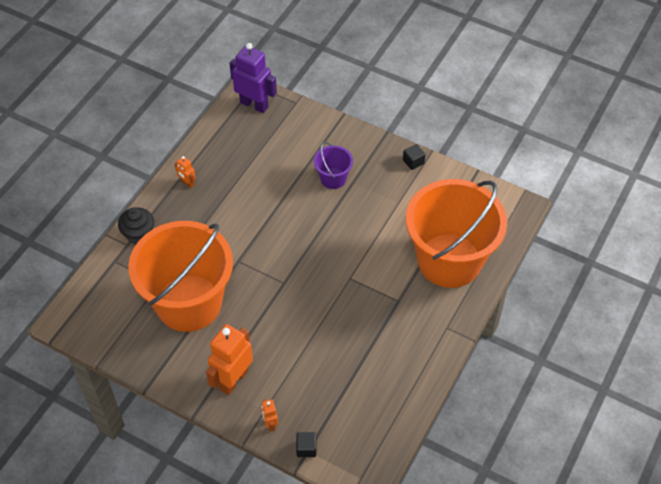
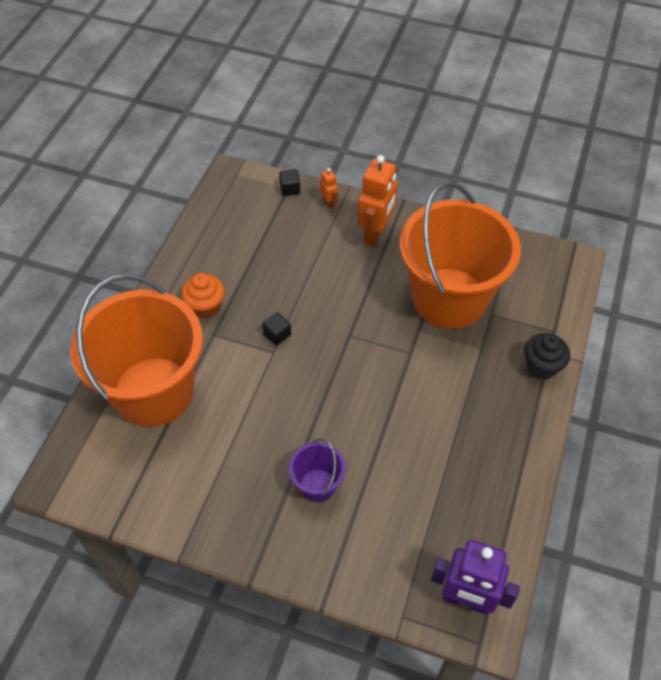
camera: 170 degrees right, 0 degrees up
(187, 183) = (512, 446): orange robot -> none
(403, 327) = (205, 307): none -> orange cupcake
(413, 162) = (206, 532): black cube -> black cube (277, 334)

